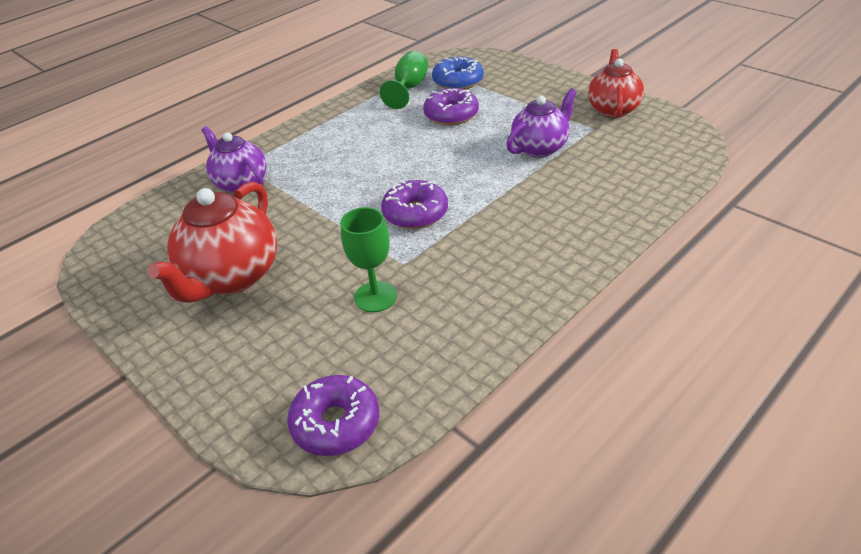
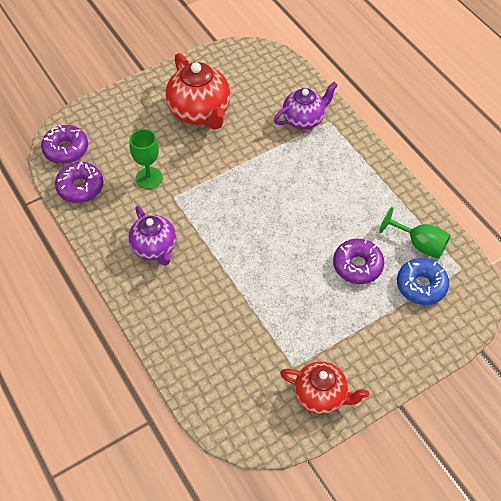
camera: 100 degrees right, 15 degrees up
(232, 277) = (200, 112): red teapot -> red teapot turned 150 degrees counterclockwise
(415, 213) = (224, 213): purple donut -> purple donut (80, 187)
(540, 148) = (277, 315): purple teapot -> purple teapot (154, 248)

